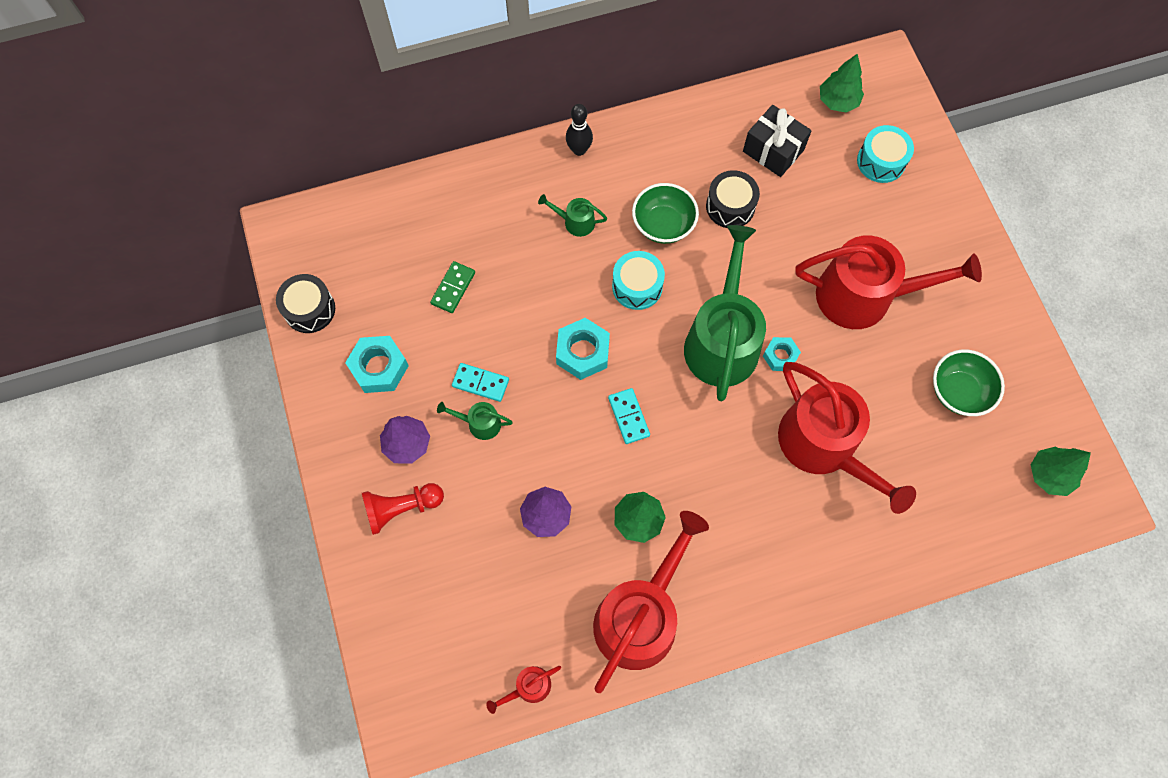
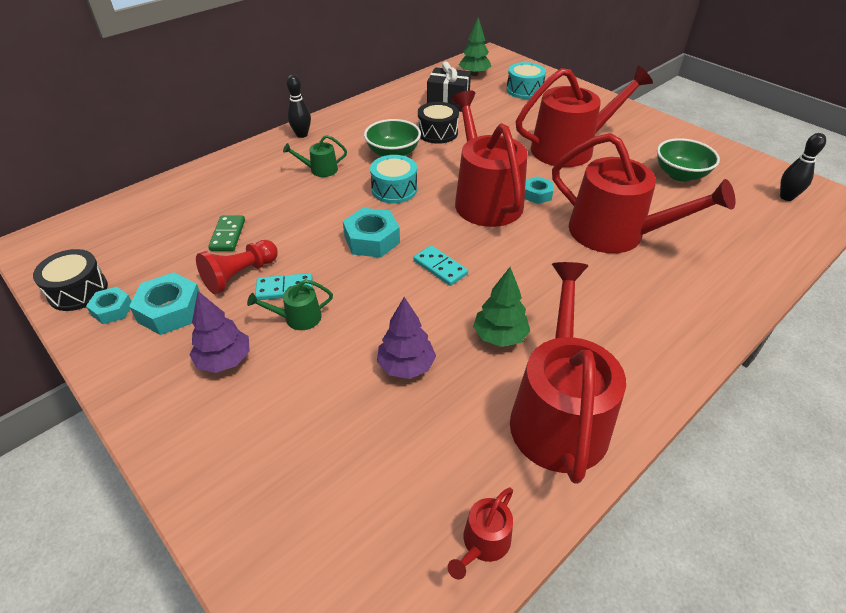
camera: 25 degrees left, 25 degrees down
(333, 345) = (112, 309): none -> turquoise nut
(401, 508) = (239, 419): red pawn -> red pawn (240, 275)
(722, 340) = (485, 199): green watering can -> red watering can
(1049, 475) = (786, 197): green tree -> black bowling pin

